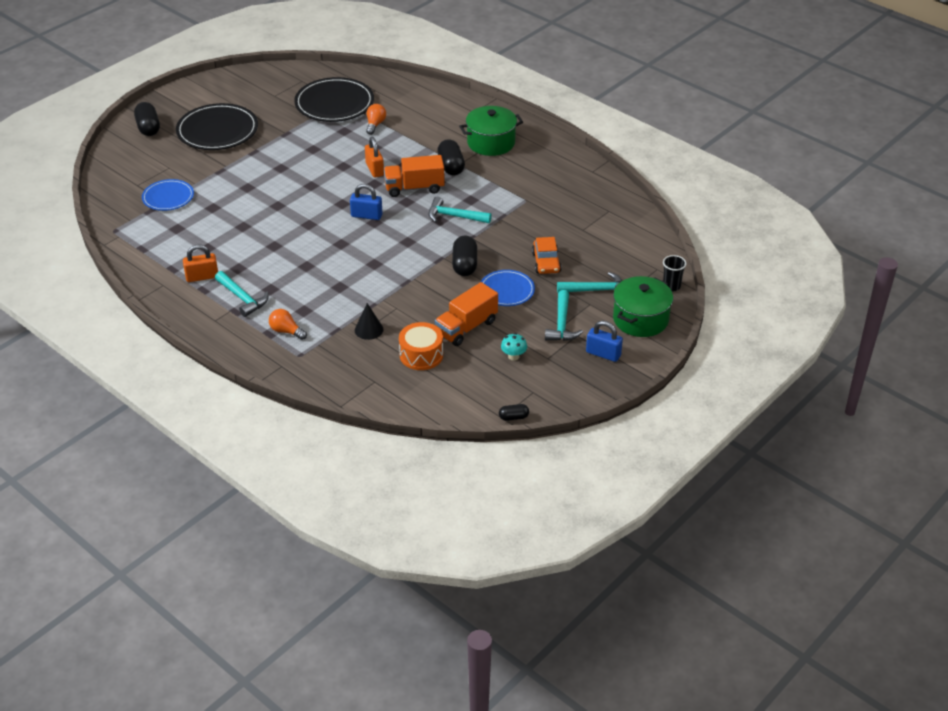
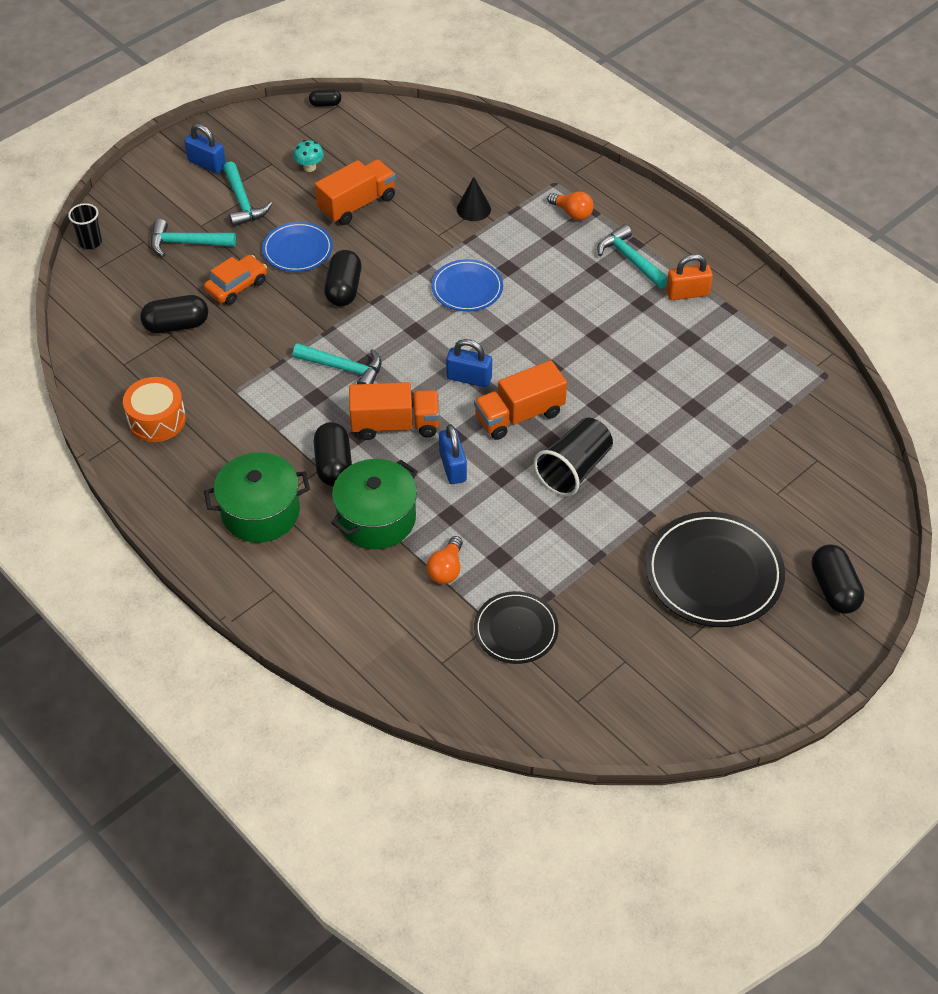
camera: 175 degrees left, 10 degrees up
(168, 197) = (763, 431): blue plate -> blue plate (467, 288)
(296, 172) = (574, 469): none -> black cup
(331, 197) = (519, 415): none -> orange truck
(334, 103) = (516, 630): black plate -> black plate, size x0.60
(374, 169) = (453, 467): orange padlock -> blue padlock
(421, 355) = (414, 175): orange drum -> orange drum (157, 419)
(546, 262) = (236, 286): orange car -> orange car turned 45 degrees clockwise
(562, 324) = (243, 202): turquoise hammer -> turquoise hammer turned 150 degrees clockwise
(581, 235) = (176, 325): none -> black capsule
(640, 319) = (147, 202): green pot -> green pot (376, 518)

